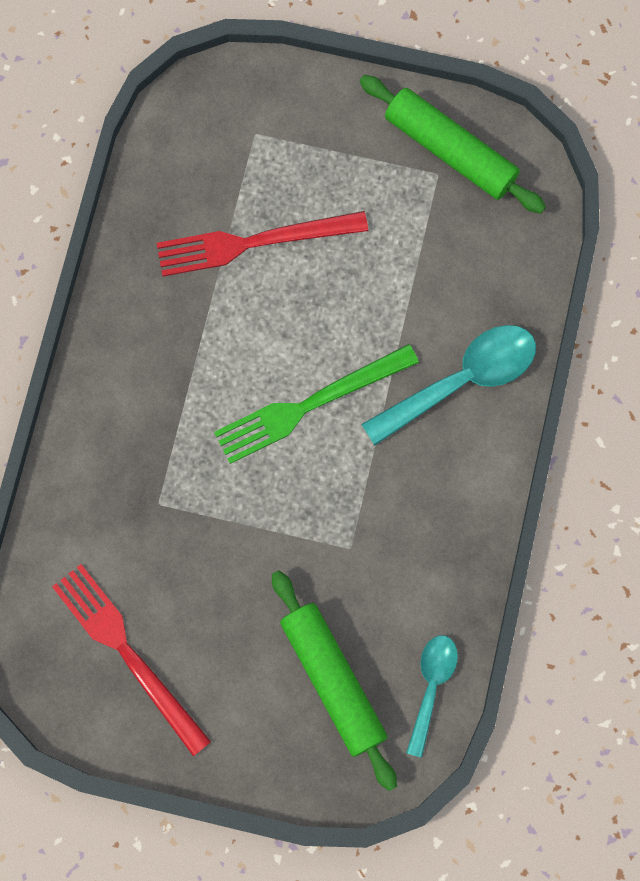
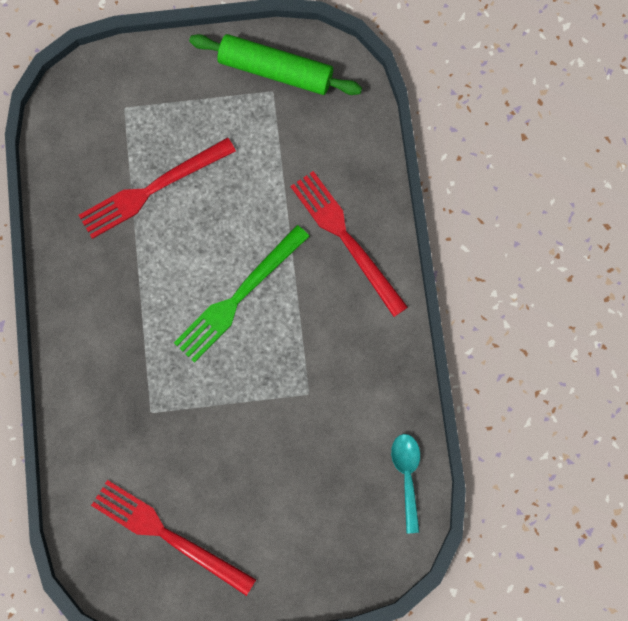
camera: 20 degrees left, 0 degrees up
(333, 681) = (332, 498): green rolling pin -> none
(461, 381) = (346, 239): turquoise spoon -> red fork

